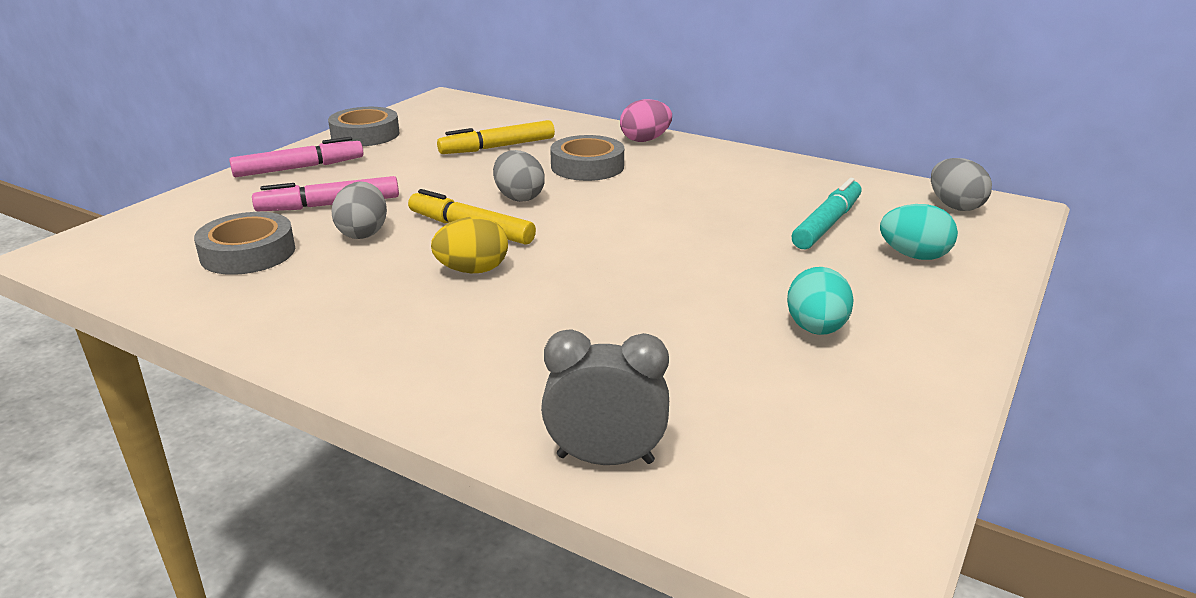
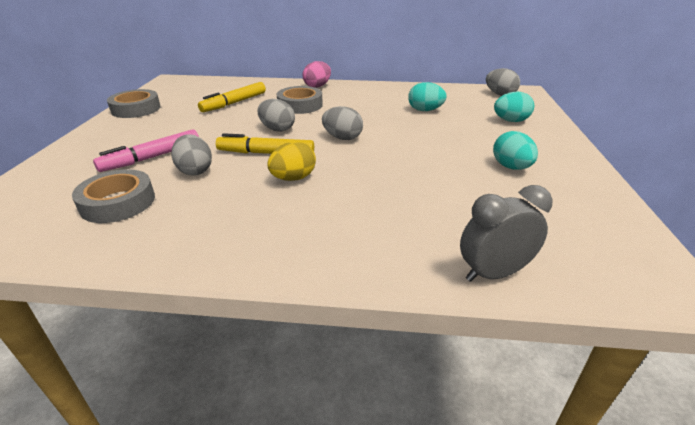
camera: 25 degrees left, 5 degrees up
(299, 168) = (105, 137): pink marker -> none
(598, 228) = (342, 138): none -> grey egg
(779, 210) = (425, 110): none -> turquoise egg
(827, 224) = (455, 113): turquoise marker -> none

